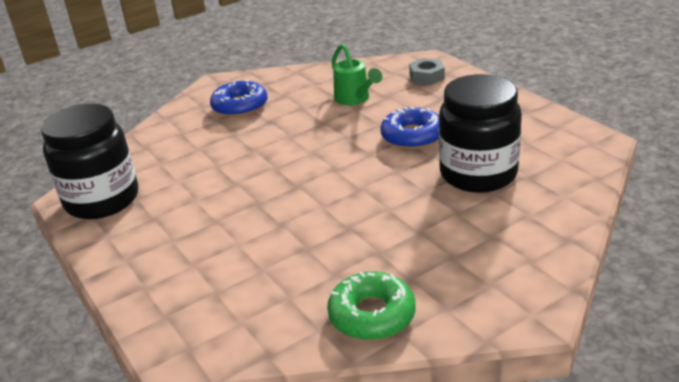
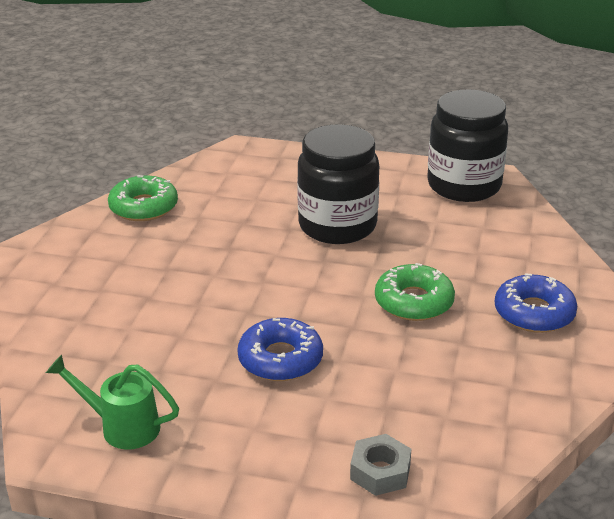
camera: 135 degrees right, 0 degrees up
(289, 136) = (414, 302): none -> green donut
(355, 99) = (420, 384): green watering can -> green watering can (122, 427)
(478, 174) = (162, 343): black jar -> black jar (337, 226)

